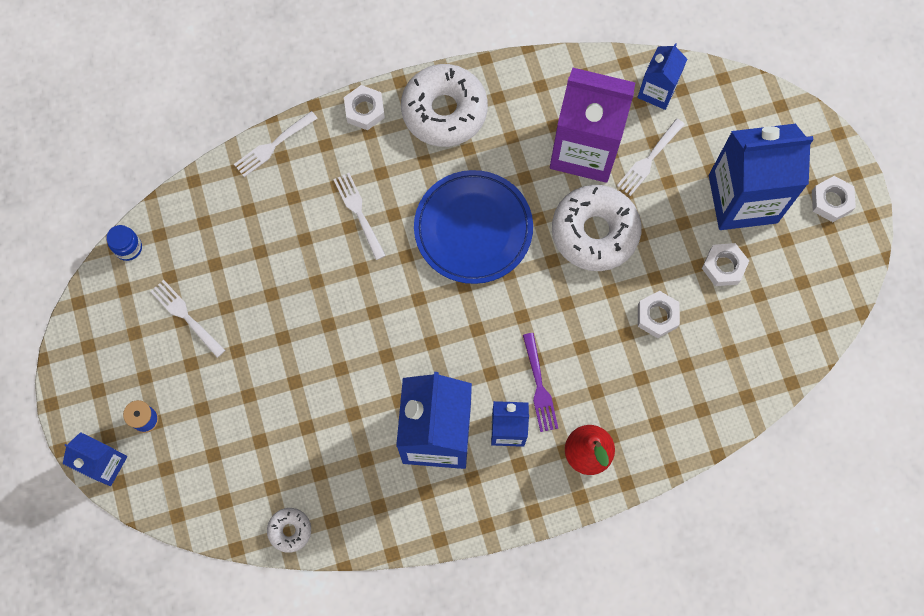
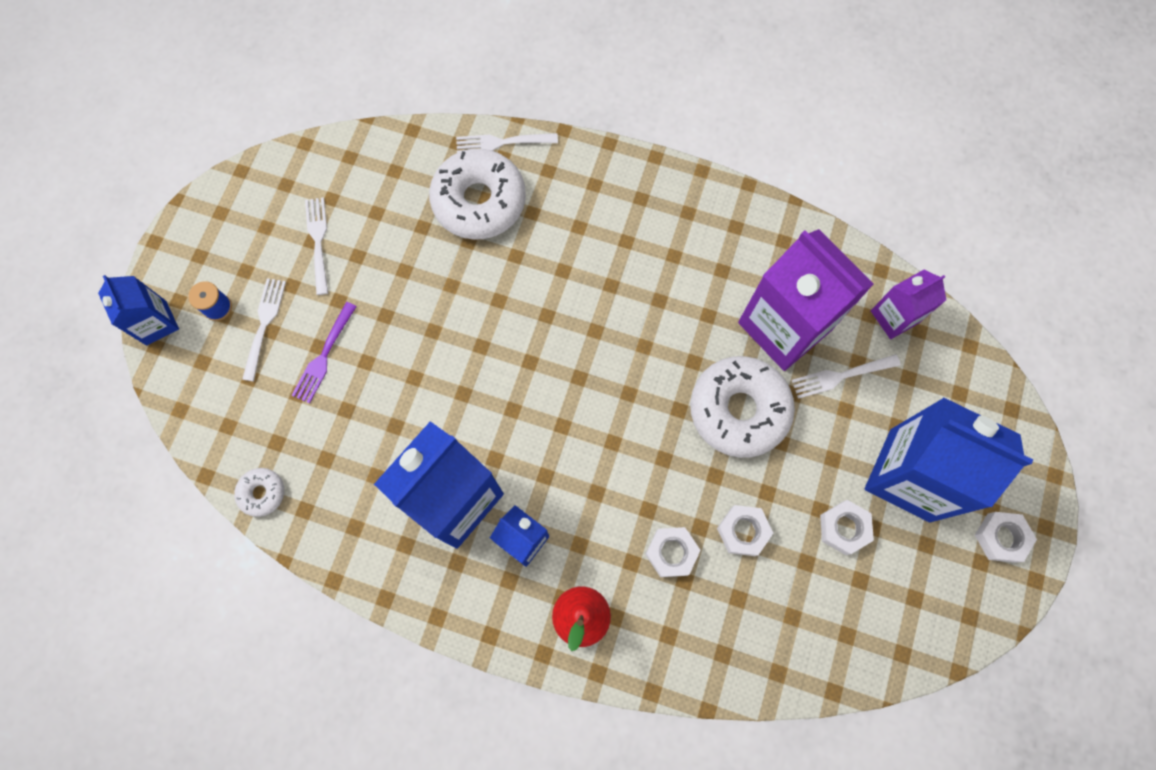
camera: 35 degrees right, 0 degrees up
(128, 248) = (316, 152): blue jar -> none
(359, 213) = (533, 250): white fork -> white fork (264, 325)
(364, 110) = (605, 162): white nut -> white nut (671, 552)
(444, 111) = (676, 208): white donut -> white donut (479, 201)
(473, 229) = (626, 331): blue plate -> none
(539, 386) = (581, 519): purple fork -> purple fork (324, 355)
(657, 91) = (894, 317): blue carton -> purple carton

